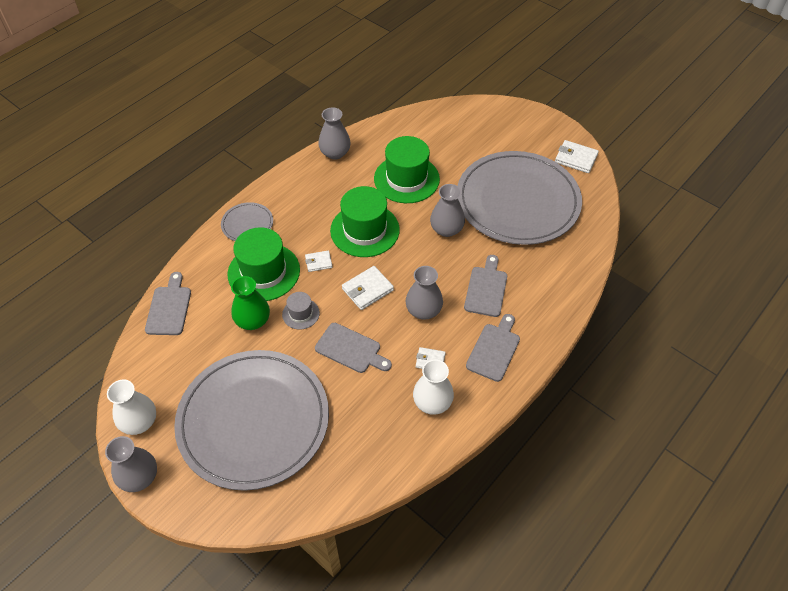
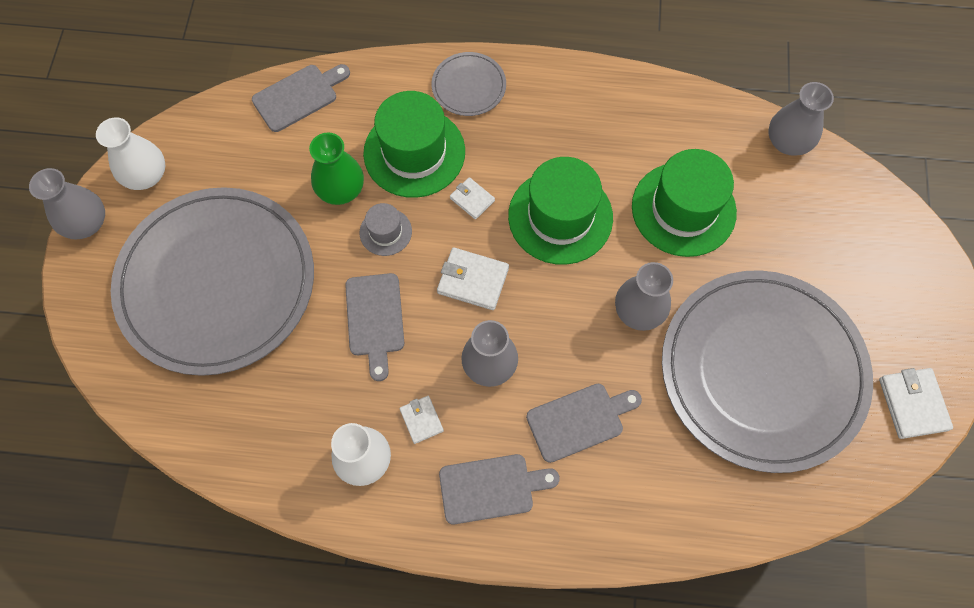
camera: 55 degrees right, 15 degrees up
(335, 153) = (656, 99): grey vase -> grey vase (787, 142)

